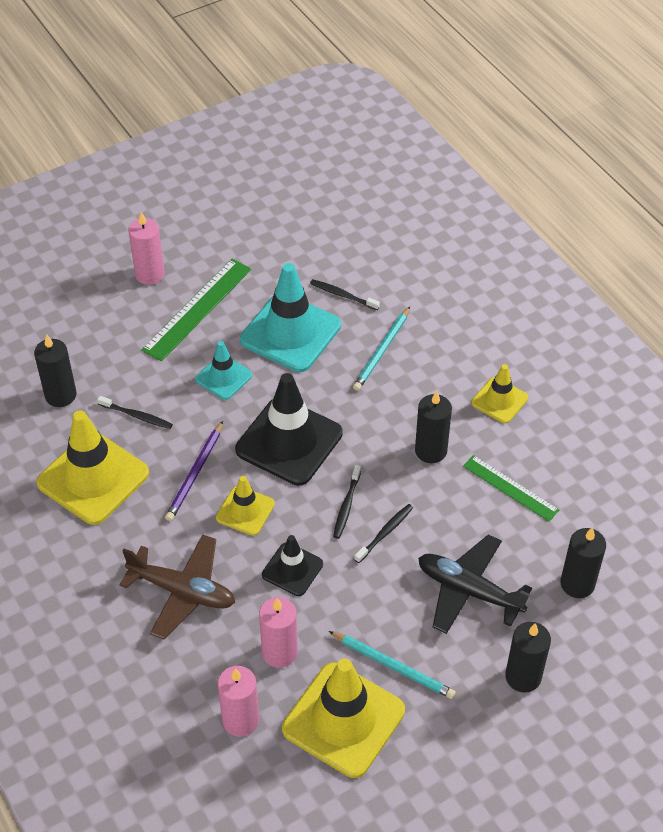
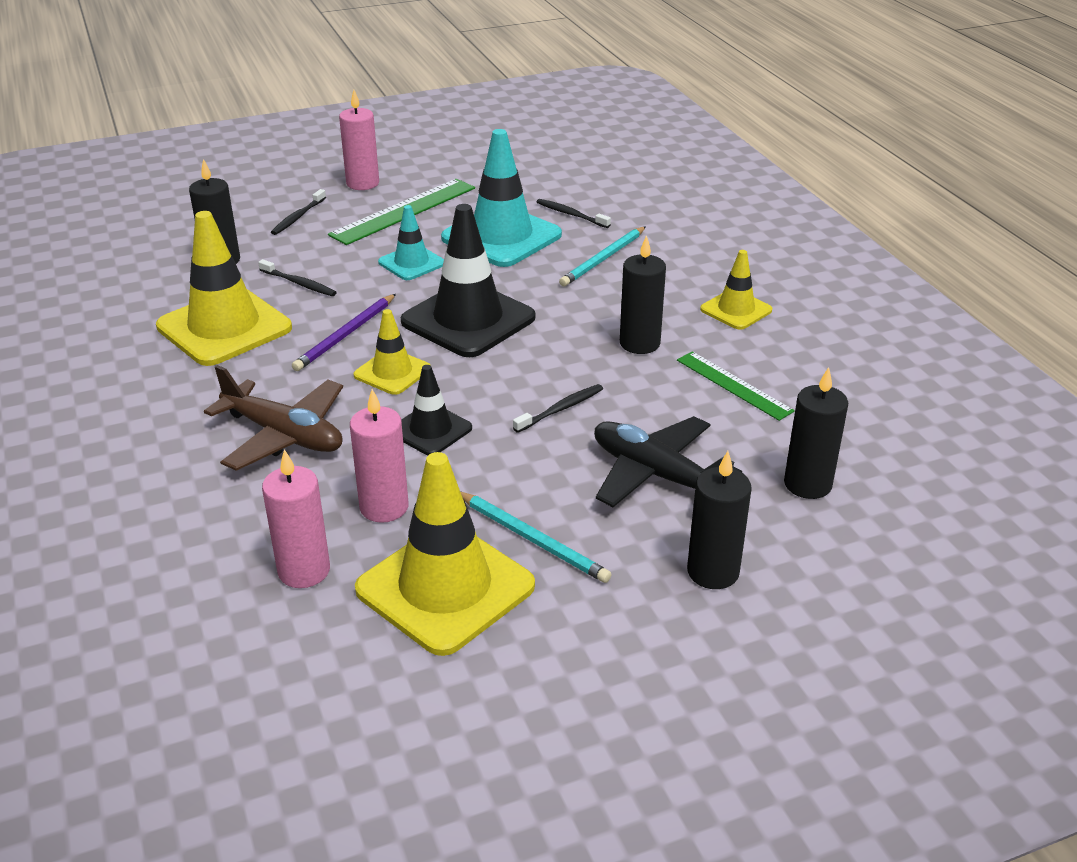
camera: 10 degrees right, 15 degrees down
(346, 506) = (519, 380): black toothbrush -> black toothbrush (298, 217)

